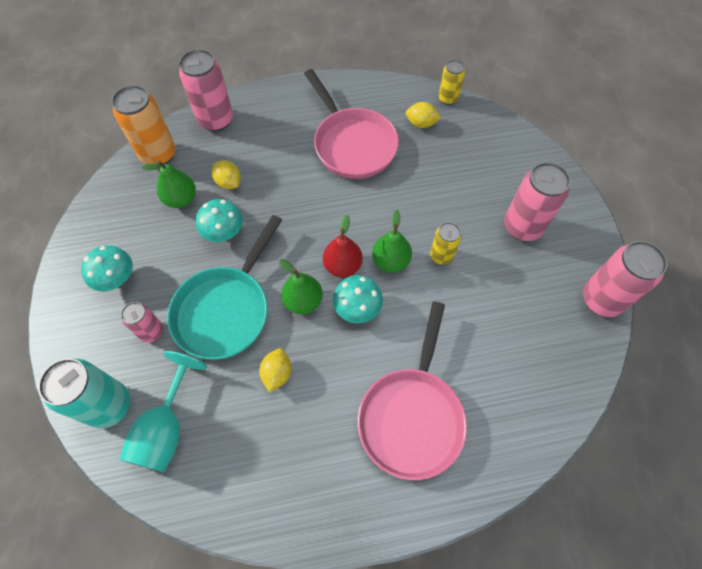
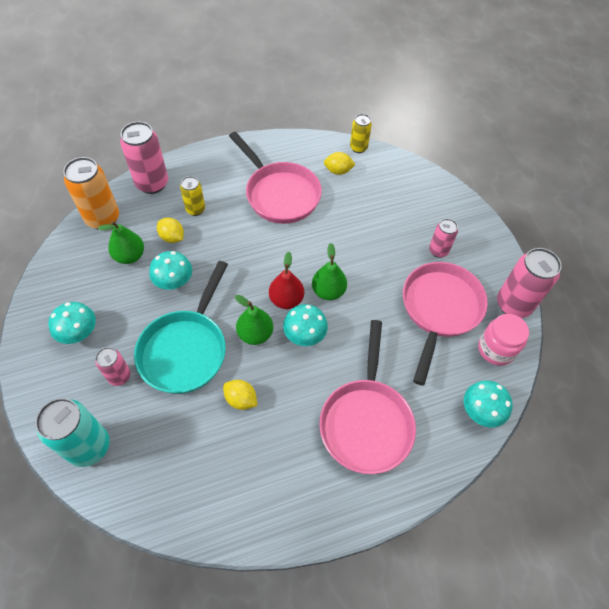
camera: 10 degrees left, 5 degrees down
(166, 429) = (145, 460): turquoise goblet -> none
(277, 373) = (241, 399): yellow lemon -> yellow lemon turned 60 degrees counterclockwise
(441, 256) = (372, 282): yellow can -> yellow can (195, 209)
(514, 296) = (439, 309): none -> pink pan
(522, 227) = (438, 251): pink can -> pink can, size x0.57
(545, 420) = (481, 411): none -> turquoise mushroom
(573, 350) = (496, 349): none -> pink jar

